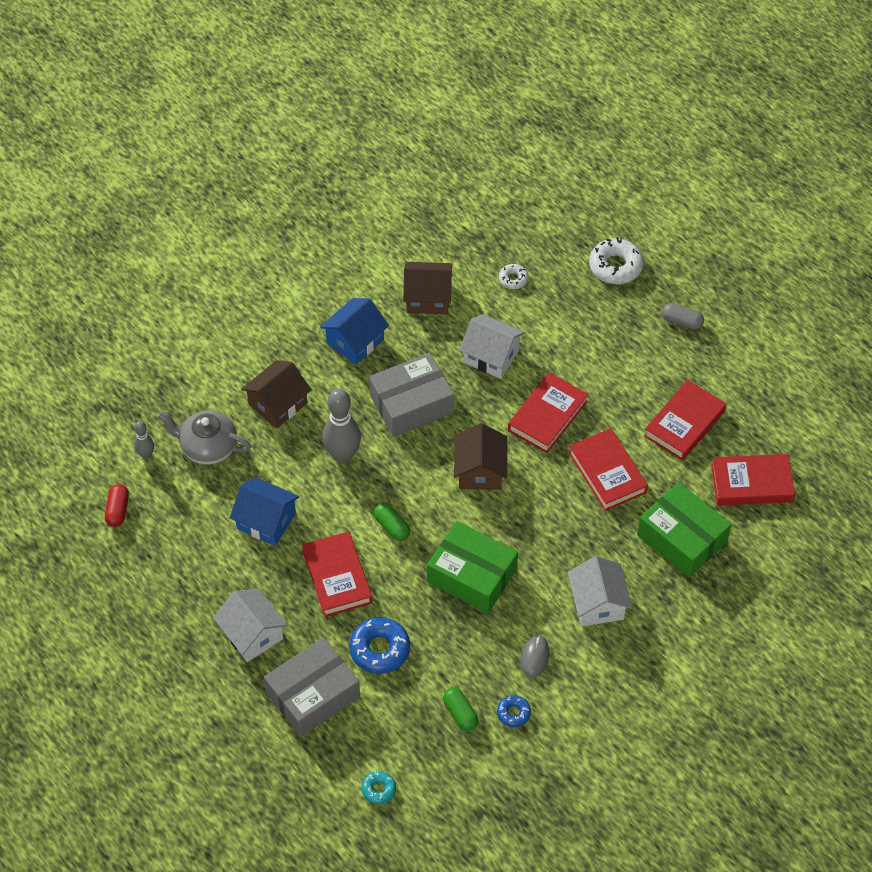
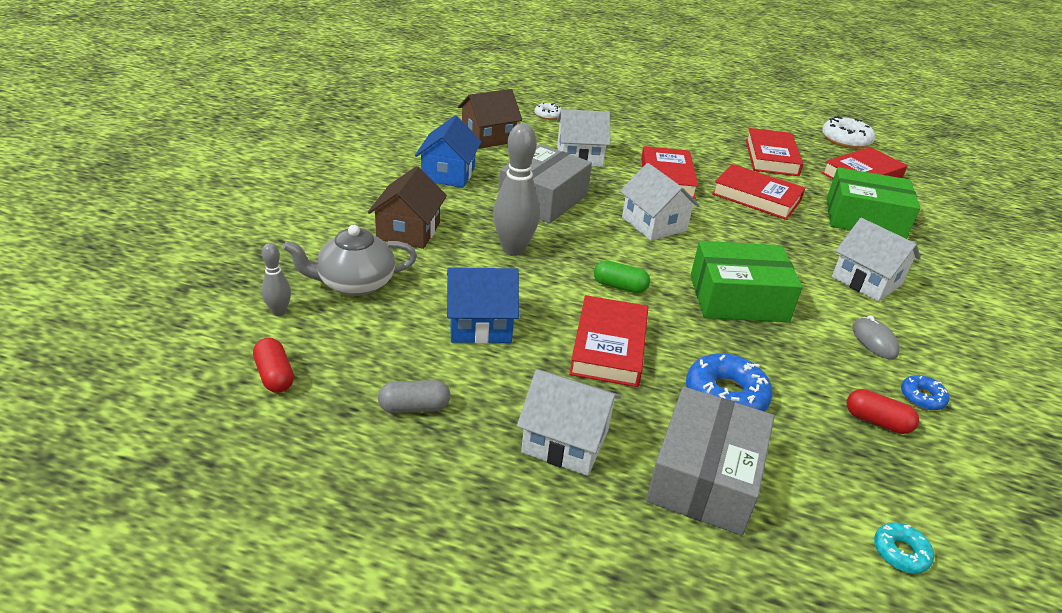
camera: 35 degrees left, 20 degrees down
(337, 577) = (609, 346): red book -> red book turned 60 degrees clockwise
(460, 713) = (877, 421): green capsule -> red capsule
(480, 470) = (654, 224): brown house -> white house
(615, 266) = (616, 96): white donut -> white donut (845, 140)
(682, 321) = (697, 111): grey capsule -> grey capsule (414, 407)

